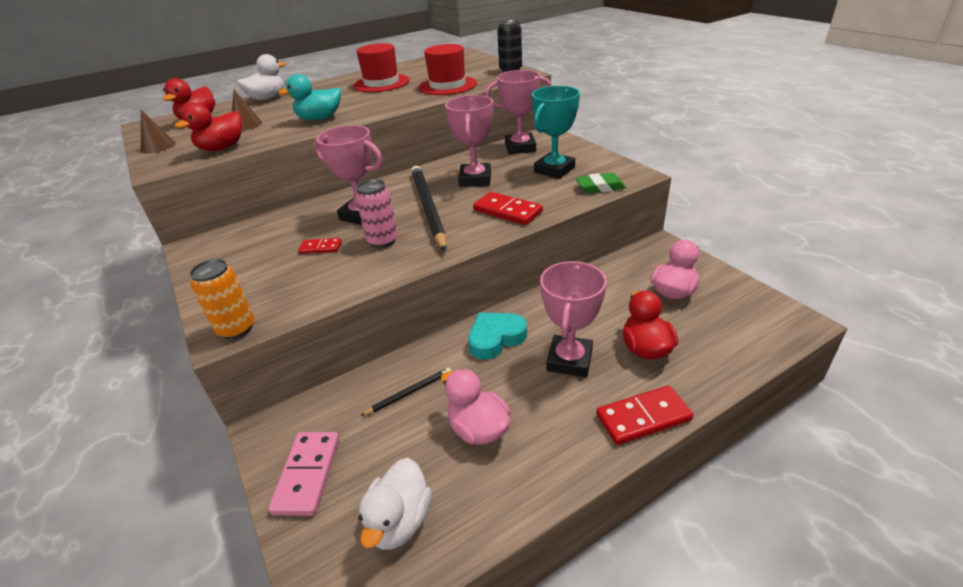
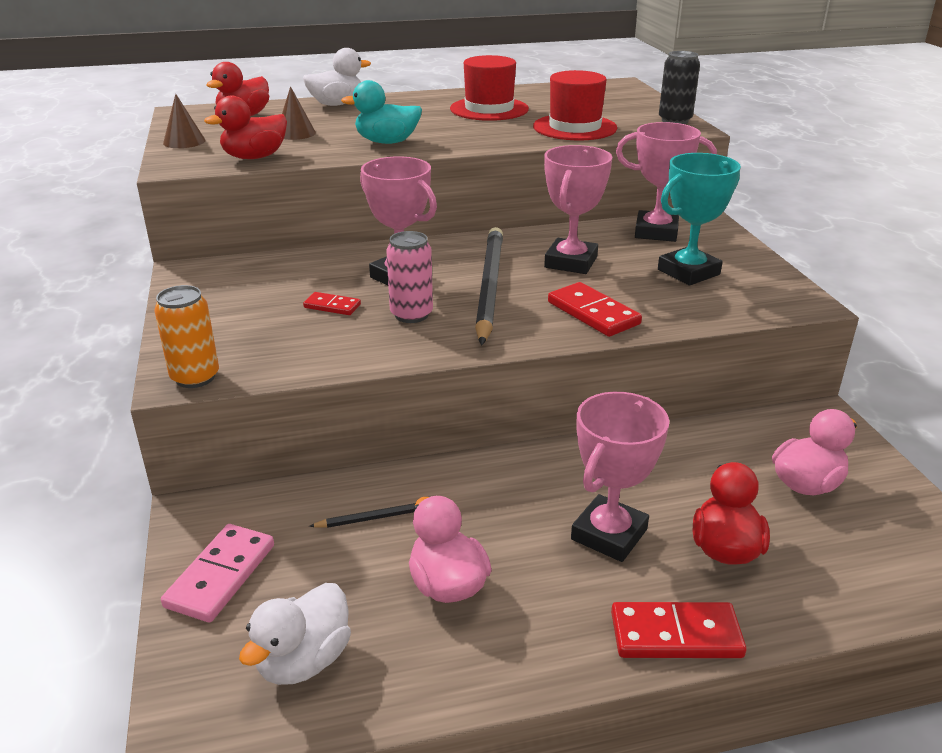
camera: 15 degrees right, 5 degrees down
(495, 338) = (522, 480): turquoise heart -> none
(600, 187) = (742, 309): green eraser -> none

